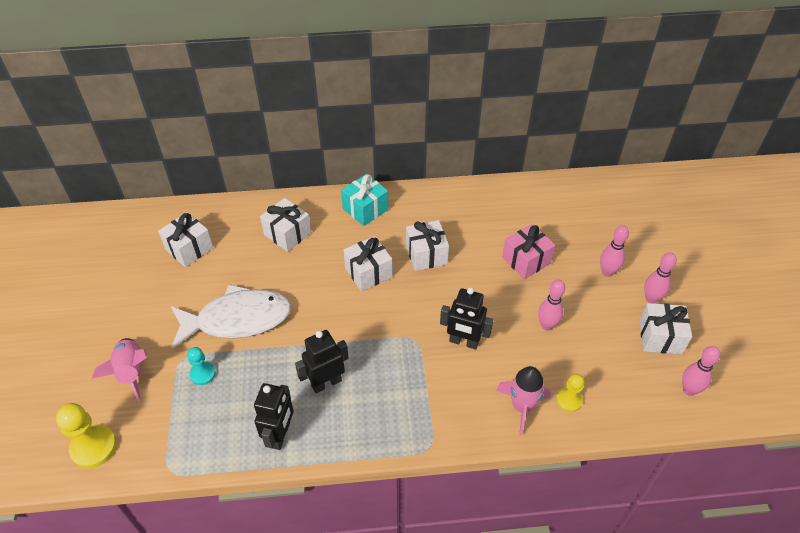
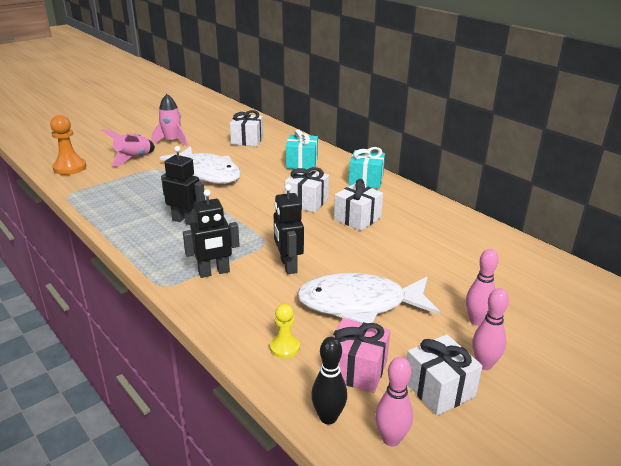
camera: 55 degrees right, 20 degrees down
(94, 447) = (70, 168): yellow pawn -> orange pawn
(203, 374) = (152, 178): turquoise pawn -> none
(280, 435) = (124, 220): black robot -> black robot (214, 272)
(287, 234) = (302, 163): white gift -> turquoise gift
(522, 406) = (250, 320): pink rocket -> pink rocket (172, 141)
(526, 260) = (420, 267): pink gift -> pink gift (357, 369)
(547, 325) = (359, 304): pink bowling pin -> white fish
(654, 413) = (328, 417): none -> black bowling pin

